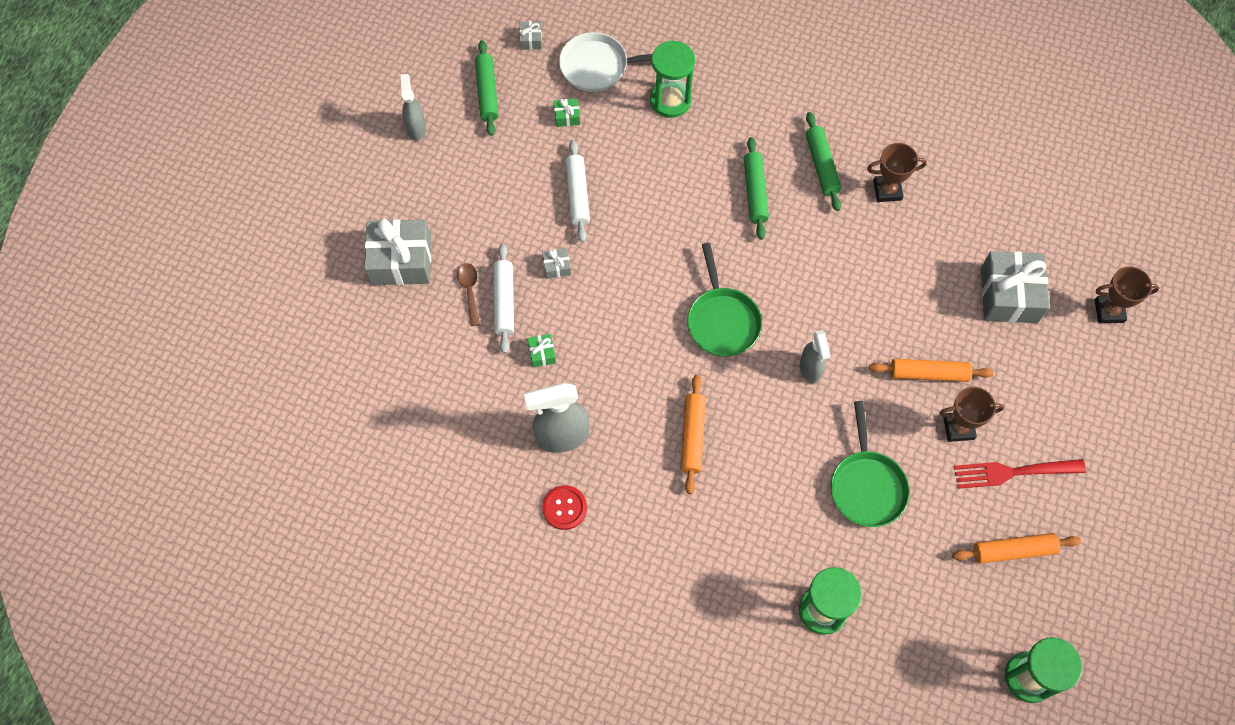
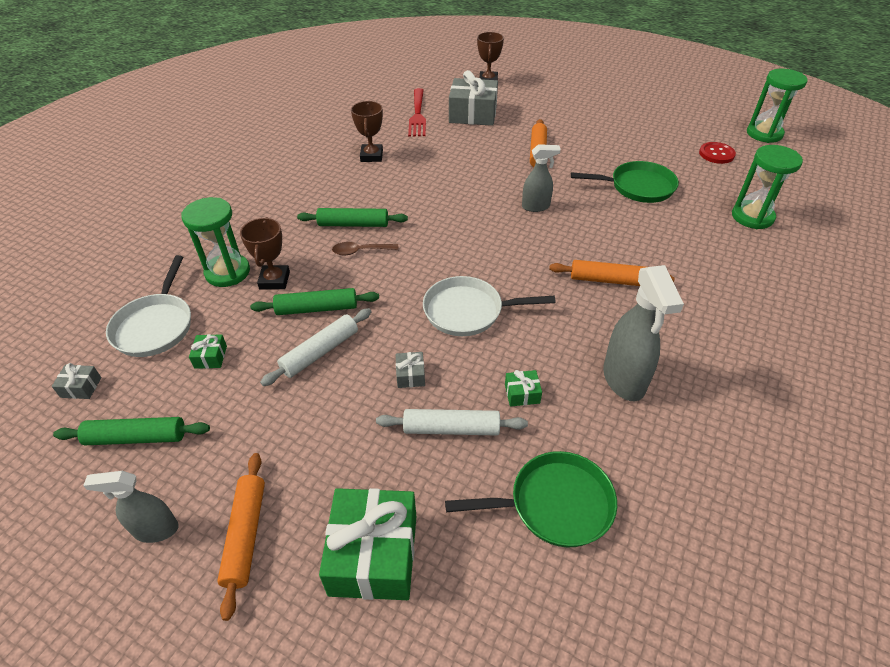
camera: 85 degrees left, 20 degrees down
(401, 260) = (373, 554): grey gift -> green gift
(469, 291) = (432, 466): brown spoon -> brown spoon (360, 251)
(564, 508) = (708, 381): red button -> red button (716, 154)
(578, 195) = (320, 352): white rolling pin -> white rolling pin turned 45 degrees counterclockwise
(636, 307) = (468, 311): none -> white pan
(722, 320) = (486, 253): green pan -> green pan (554, 504)
(822, 165) = (337, 185): green rolling pin -> green rolling pin (317, 308)
(958, 428) = (582, 143): brown trophy -> brown trophy (274, 280)
(1013, 550) = (673, 131): orange rolling pin -> orange rolling pin (245, 535)
(1014, 472) = (613, 125): red fork -> red fork (417, 114)

